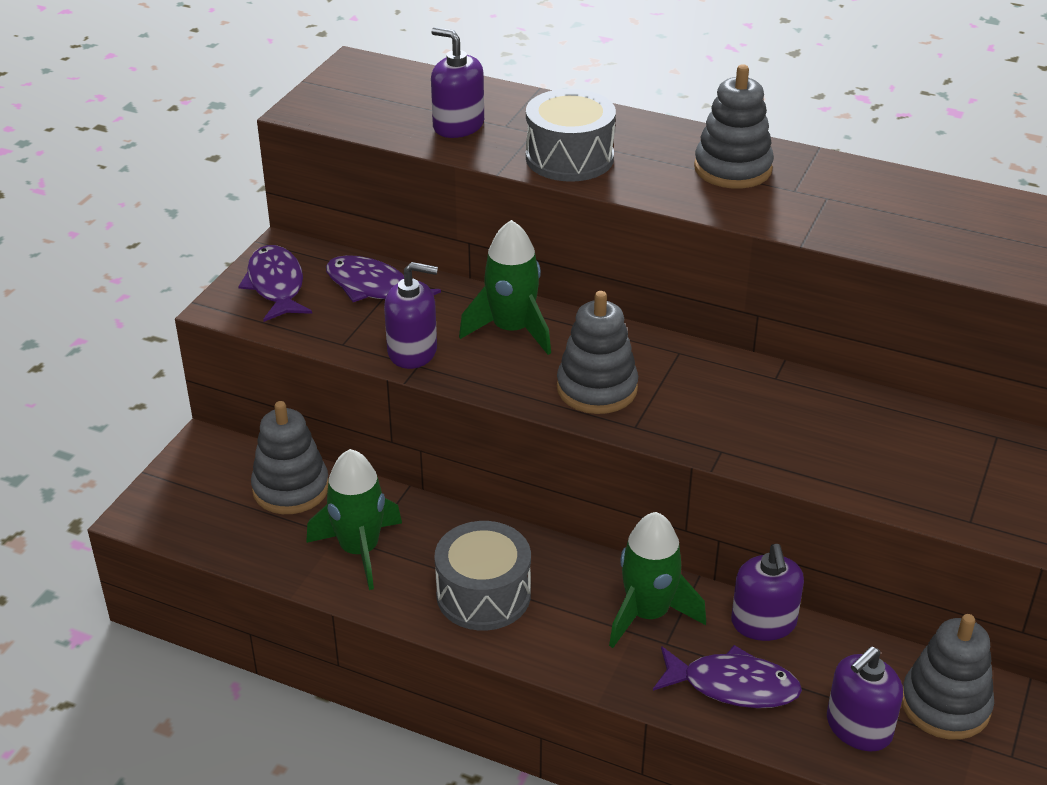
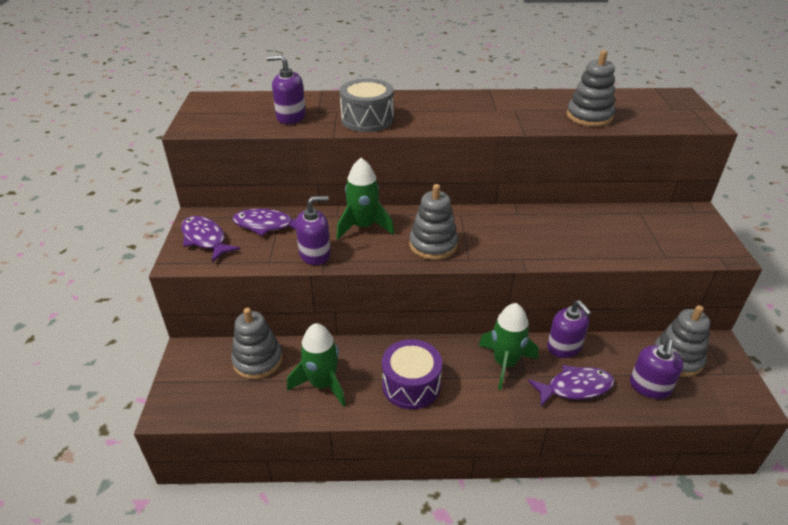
camera: 25 degrees left, 0 degrees up
(483, 595) = (411, 385): grey drum -> purple drum
(732, 168) = (457, 107): grey stacking toy -> grey stacking toy (589, 116)

